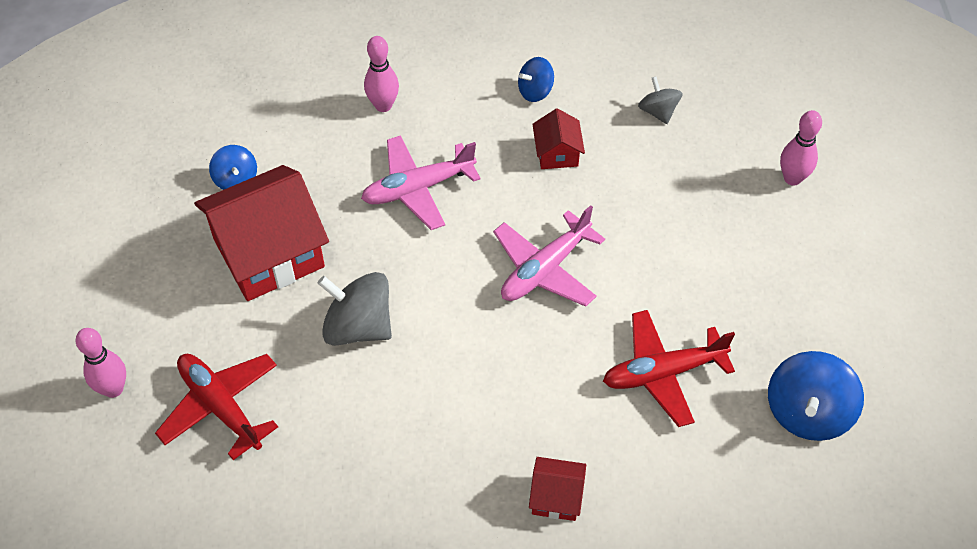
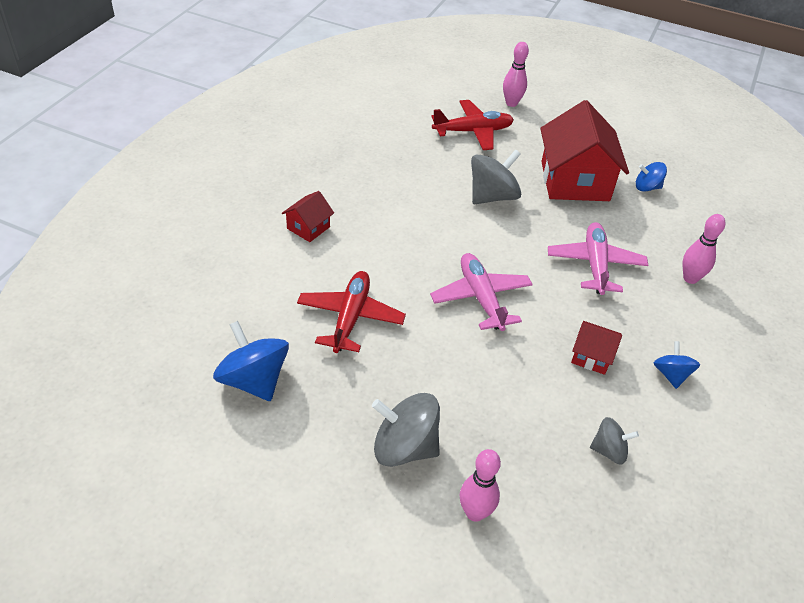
camera: 115 degrees right, 10 degrees down
(775, 252) = (404, 447): none -> grey spinning top

